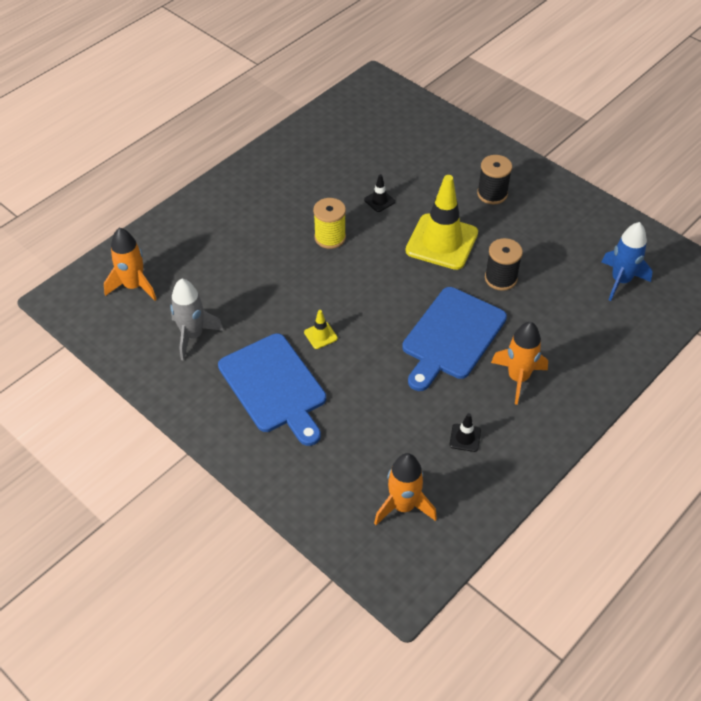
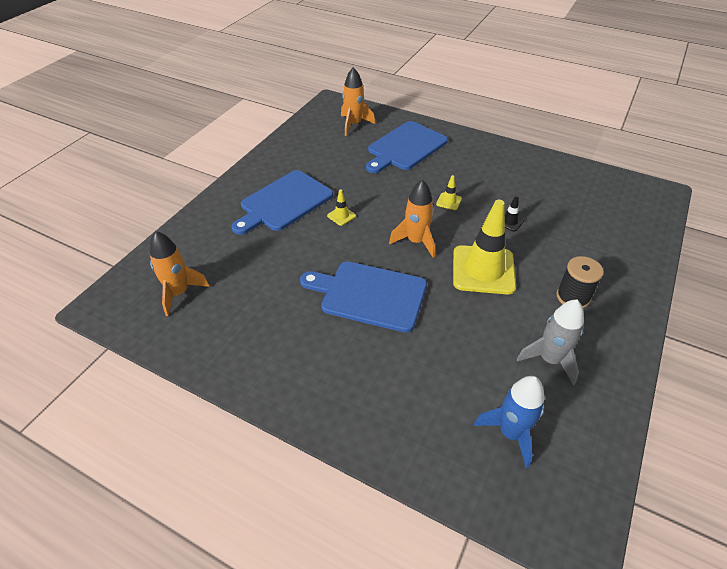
camera: 75 degrees right, 5 degrees down
(192, 336) = (319, 157): grey rocket -> grey rocket (549, 360)
(211, 247) = (405, 147): none -> blue cutting board
(330, 237) = (449, 201): yellow spool -> yellow traffic cone
(465, 438) = (255, 322): black traffic cone -> none
(500, 278) = (458, 320): black spool -> none
(518, 378) = (334, 352): orange rocket -> orange rocket (416, 241)

